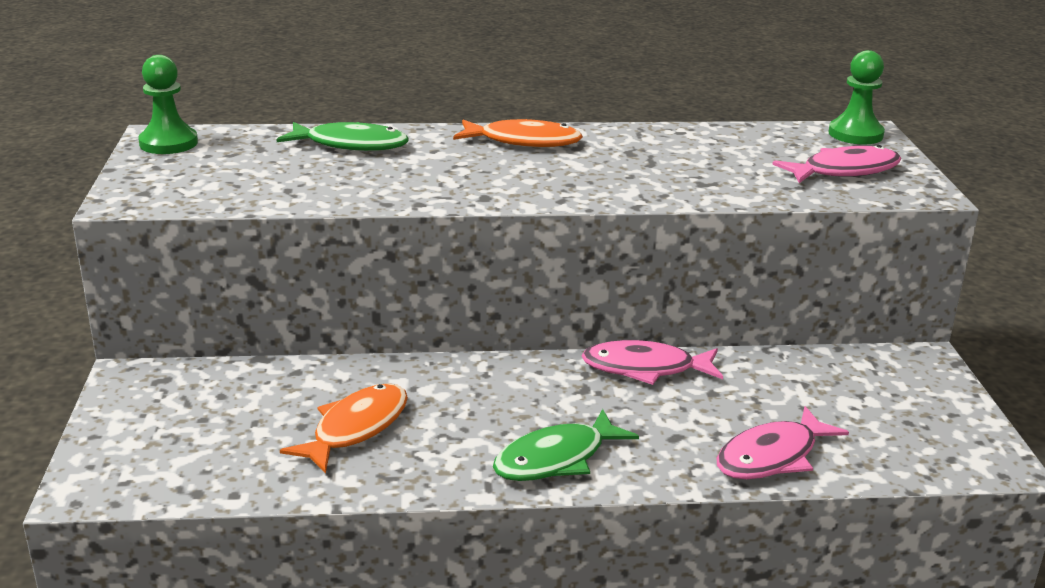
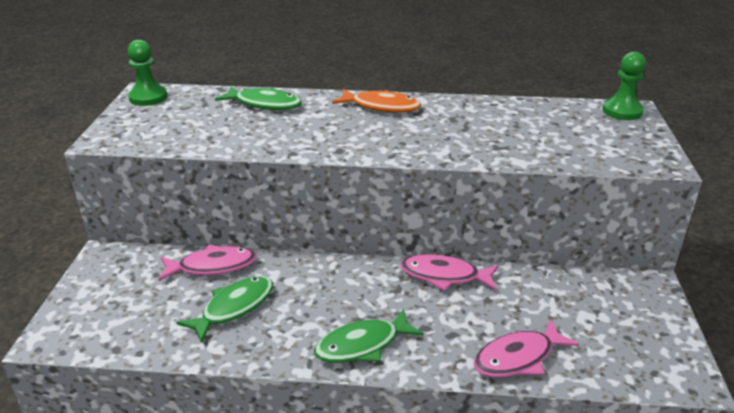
camera: 10 degrees right, 5 degrees up
(356, 428) = (234, 307): orange fish -> green fish
(844, 171) = (605, 142): pink fish -> pink fish (213, 266)

